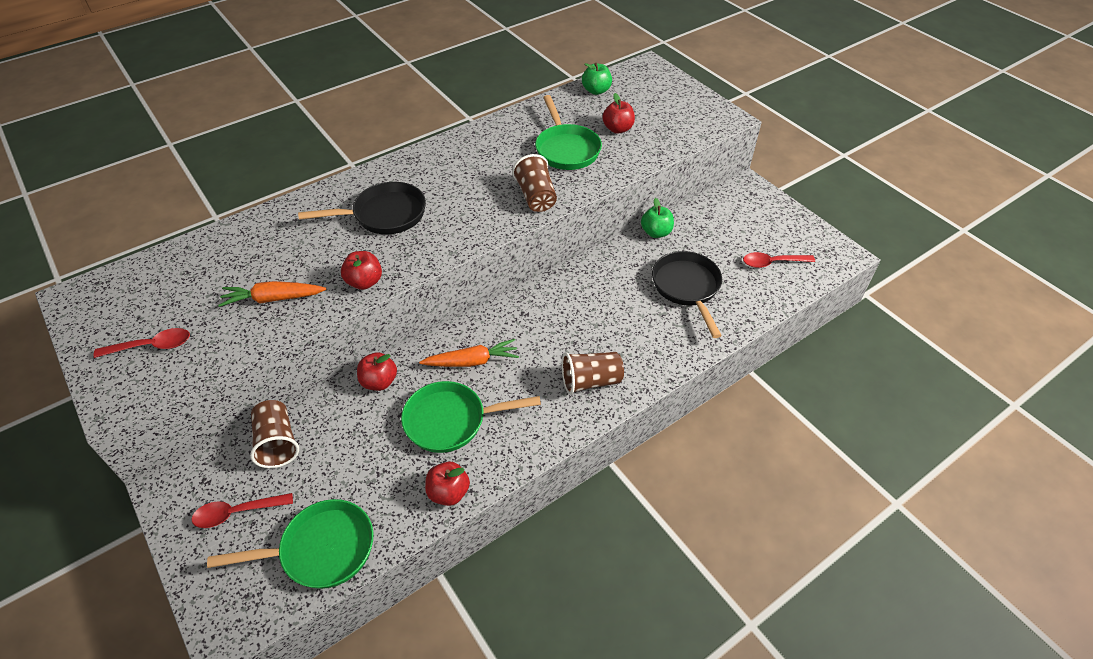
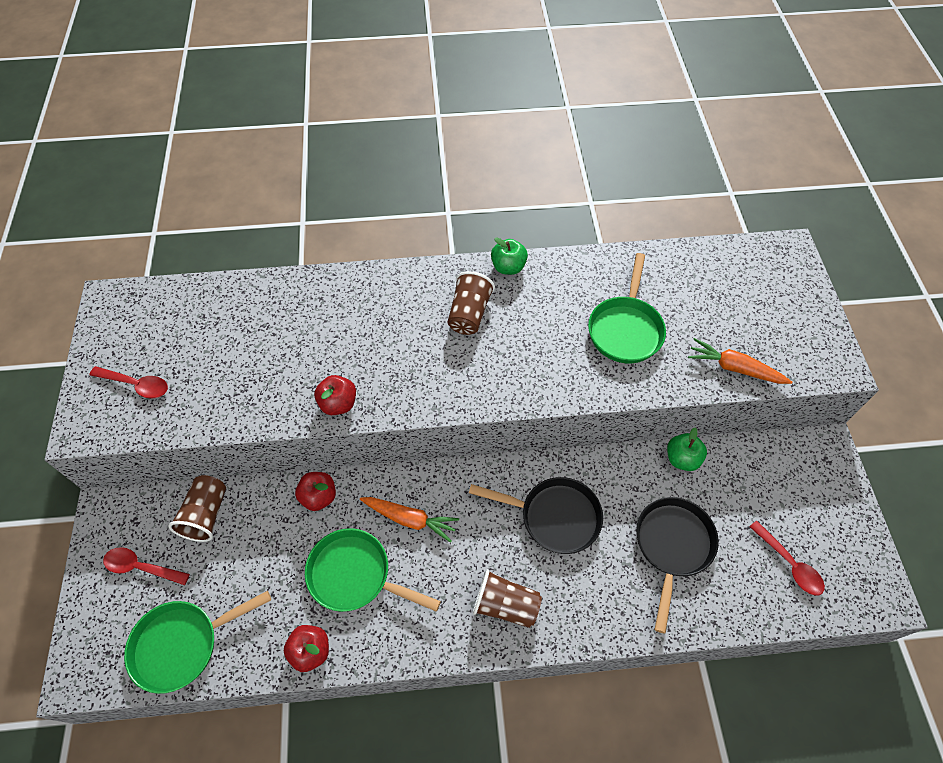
camera: 30 degrees right, 10 degrees up
(273, 299) = (253, 383): orange carrot -> orange carrot (734, 368)
(321, 549) = (182, 644): green pan -> green pan turned 135 degrees clockwise
(384, 215) = (400, 331): black pan -> black pan (554, 517)
(536, 197) = (556, 378): brown cup -> brown cup (469, 314)
(596, 91) = (707, 262): green apple -> green apple (508, 267)
(617, 129) = (698, 326): red apple -> none
(772, 263) = (789, 564): red spoon -> red spoon turned 150 degrees counterclockwise

